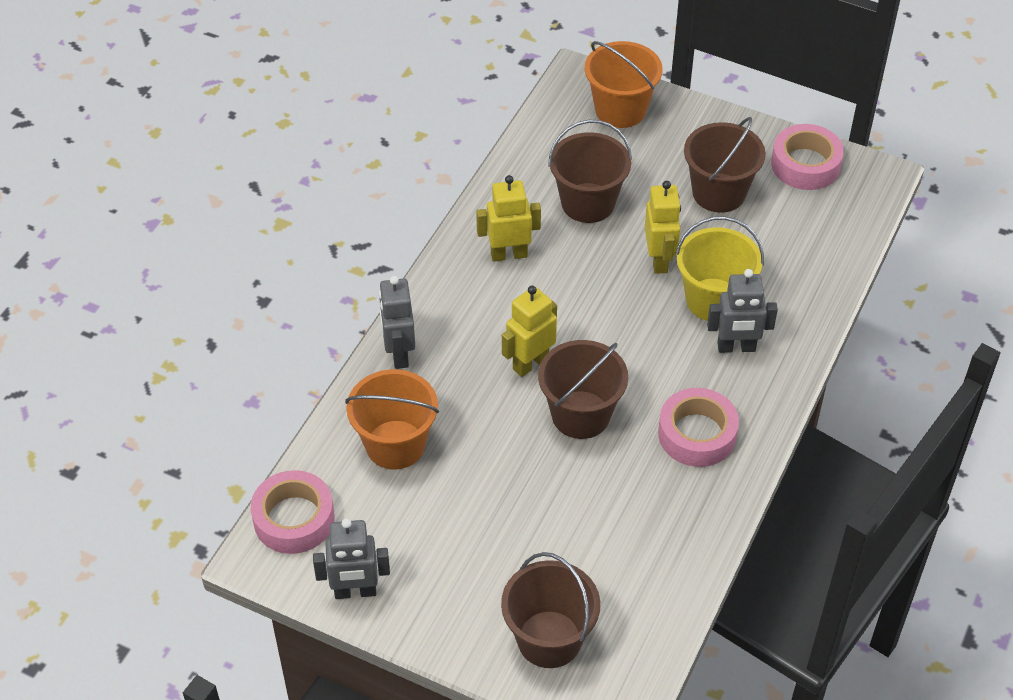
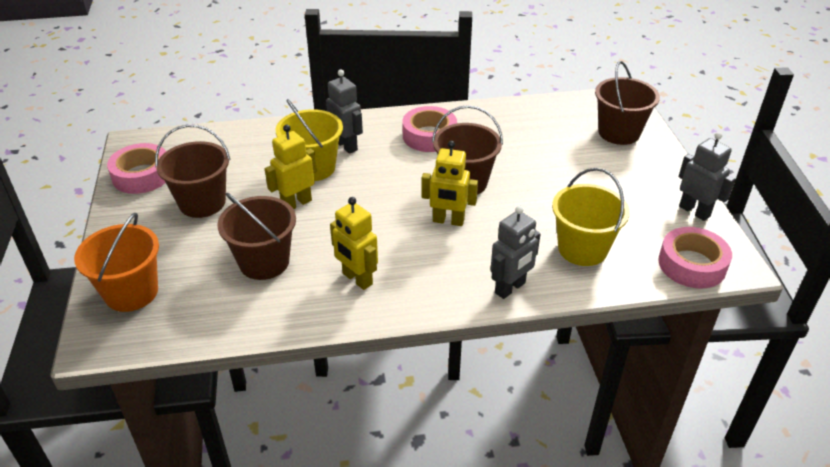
camera: 125 degrees left, 10 degrees down
(395, 444) = (582, 249): orange bucket -> yellow bucket

